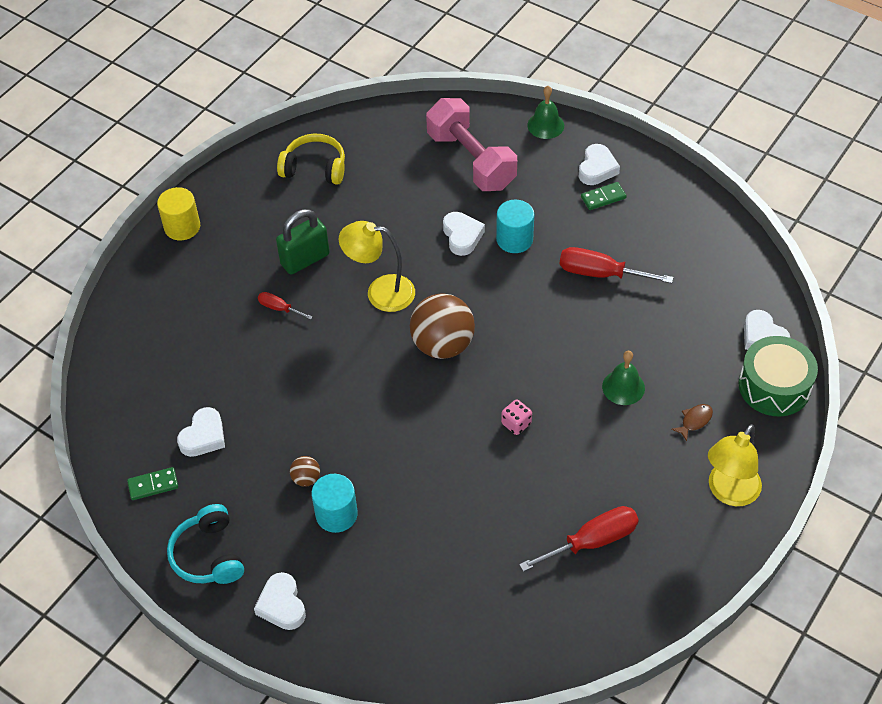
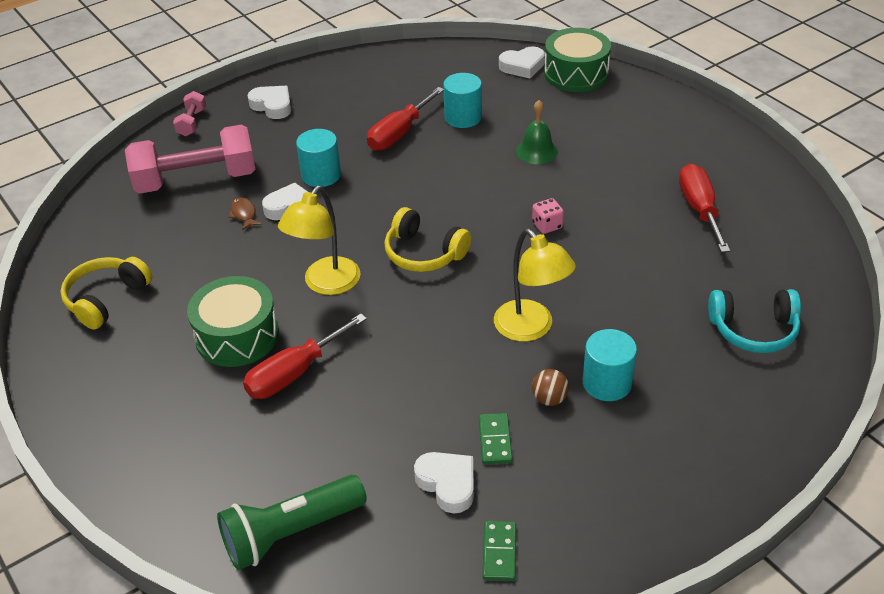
camera: 70 degrees left, 10 degrees down
(138, 360) = (291, 533): none -> green flashlight
(182, 227) = (100, 442): yellow cylinder -> none
(208, 555) = (624, 512): turquoise headphones -> turquoise headphones (753, 330)
(279, 308) = (294, 373): red screwdriver -> red screwdriver, size x1.88
(282, 605) = (713, 455): white heart -> none
(305, 259) = (237, 336): green padlock -> green drum
(442, 345) = (424, 253): brown ball -> yellow headphones
(545, 125) = (192, 123): green bell -> pink dumbbell
(603, 197) = (310, 110): green domino -> green domino (495, 440)
(649, 314) = (463, 117): none -> turquoise cylinder
(694, 421) = (592, 122): brown fish -> brown fish (244, 214)
(728, 492) = (674, 122): yellow lamp -> yellow lamp (531, 329)

